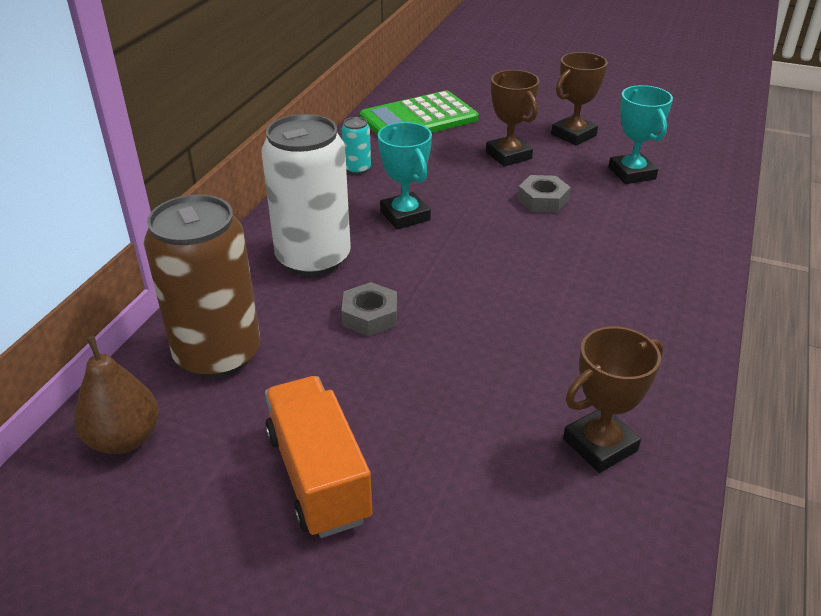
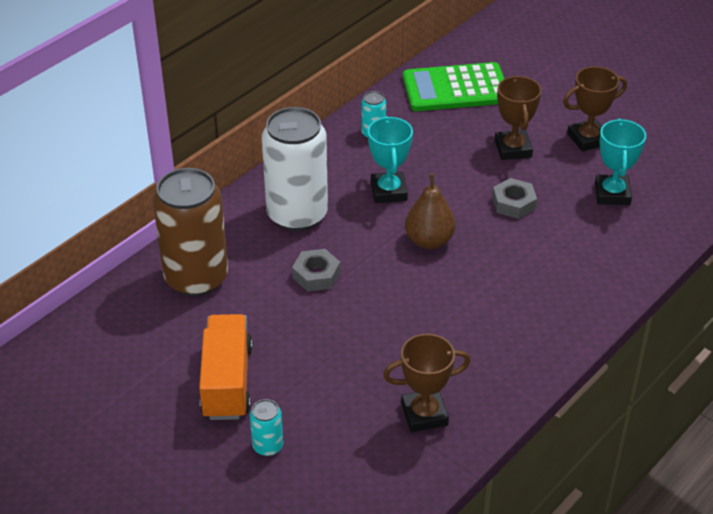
camera: 20 degrees right, 5 degrees up
(124, 439) = (116, 323): brown pear -> brown pear (429, 241)
(420, 552) = (268, 446): none -> turquoise can

